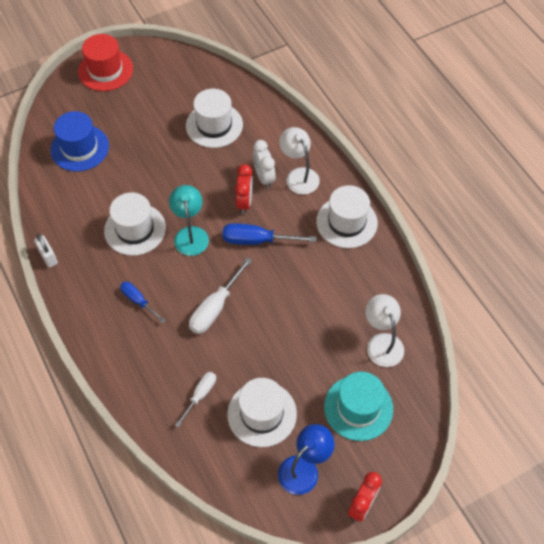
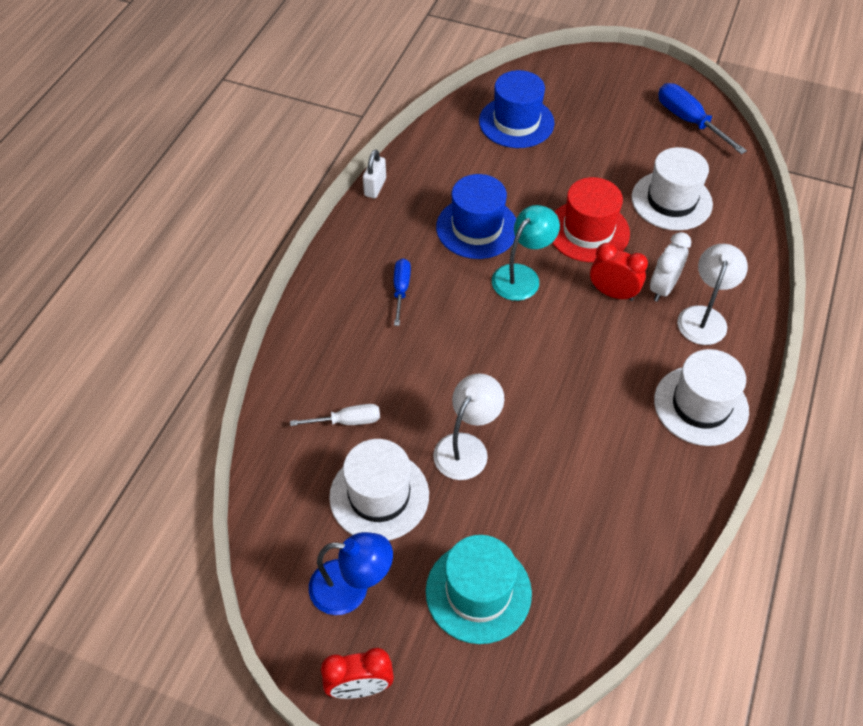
camera: 50 degrees right, 5 degrees down
(105, 70) = (624, 76): red hat -> red hat (588, 231)
(135, 229) = (477, 228): white hat -> blue hat
(215, 307) = (461, 359): white screwdriver -> none
(244, 202) = (613, 293): red clock -> red clock turned 120 degrees counterclockwise
(257, 240) = (581, 338): blue screwdriver -> blue screwdriver (689, 121)
(382, 342) = (587, 557): white lamp -> white lamp (466, 447)

